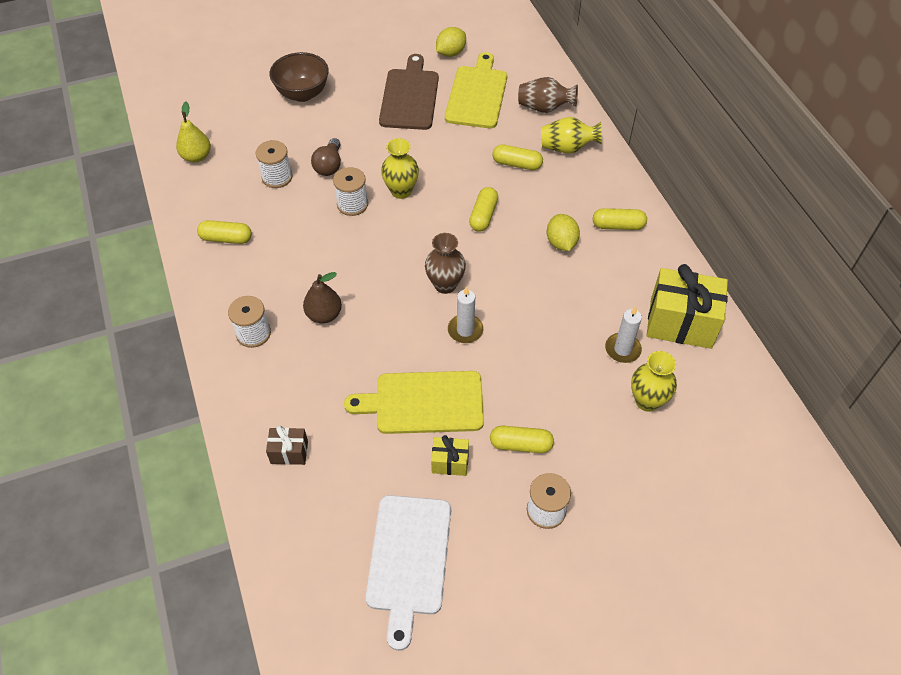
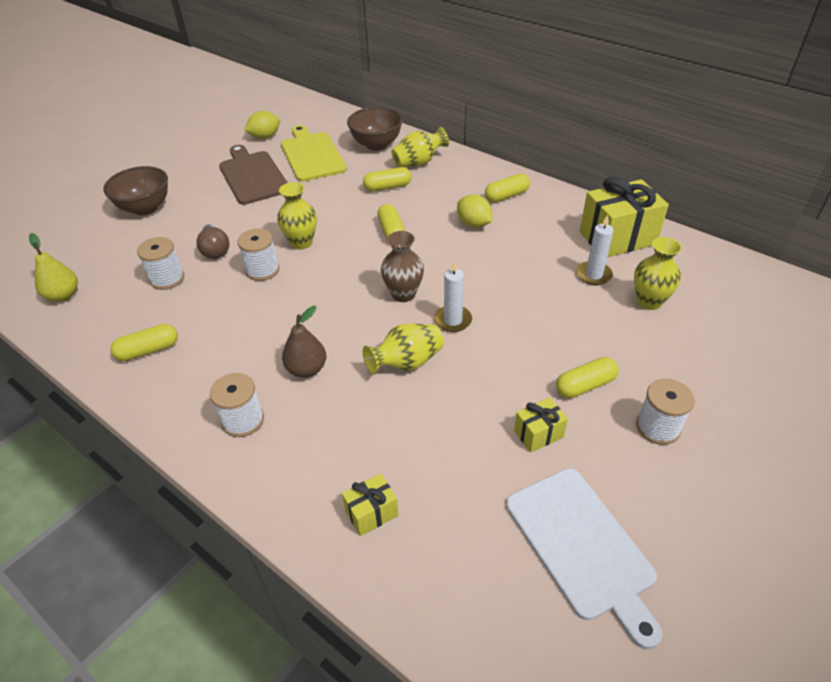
camera: 30 degrees left, 10 degrees down
(289, 452) = (371, 513): brown gift -> yellow gift
(400, 349) = (406, 362): none -> yellow vase
(424, 403) = (468, 396): yellow cutting board -> none
(450, 53) = (265, 137): yellow lemon -> yellow lemon turned 45 degrees clockwise
(544, 108) = (376, 144): brown vase -> brown bowl

